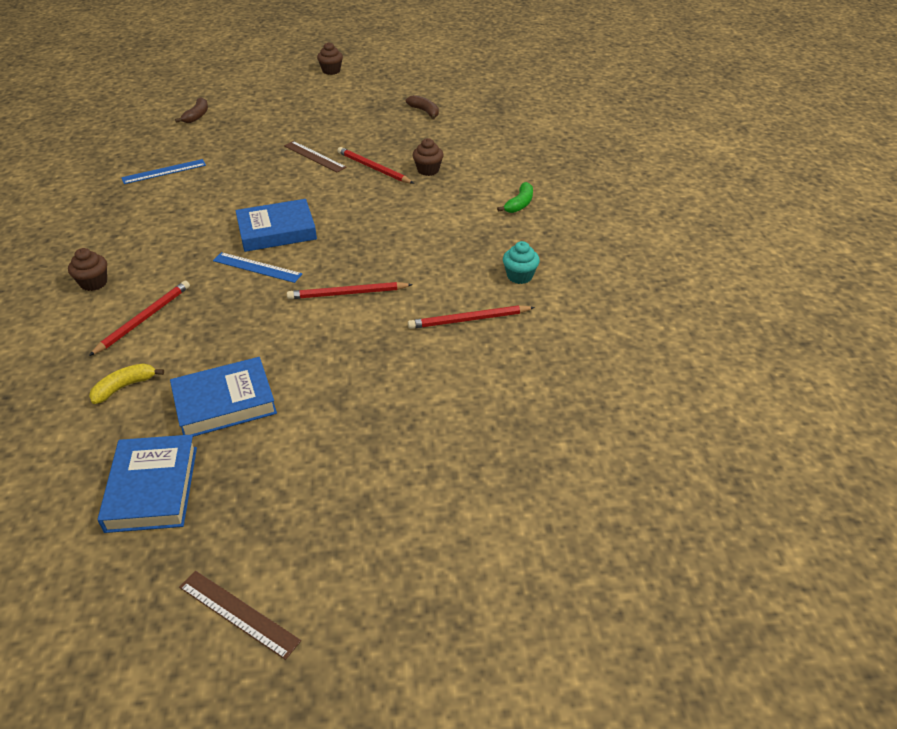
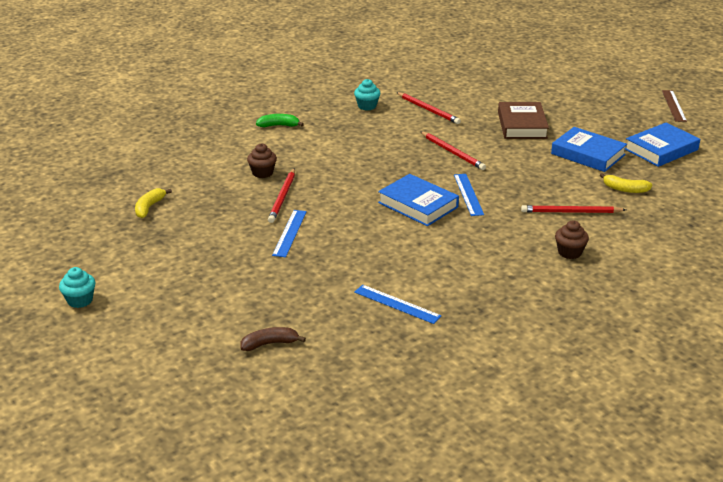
camera: 120 degrees left, 10 degrees down
(314, 156) = (289, 233): brown ruler -> blue ruler
(331, 71) = (80, 300): brown cupcake -> turquoise cupcake
(354, 383) = (522, 125): none -> brown book
(425, 111) = (149, 207): brown banana -> yellow banana

